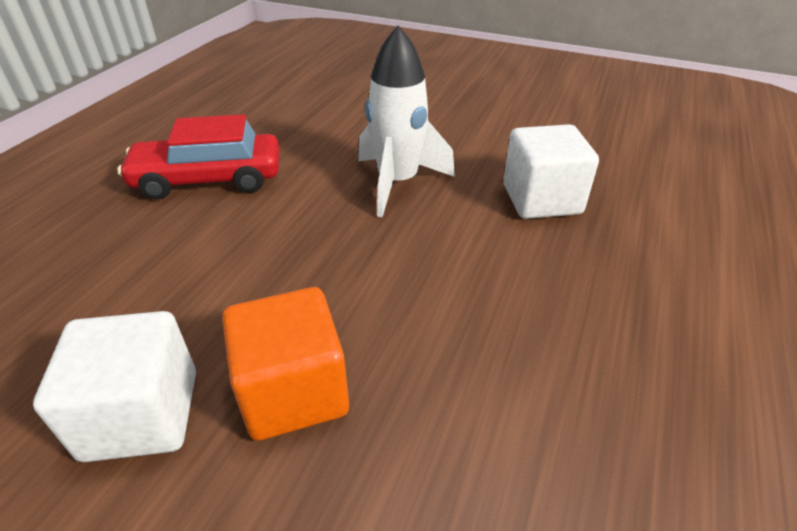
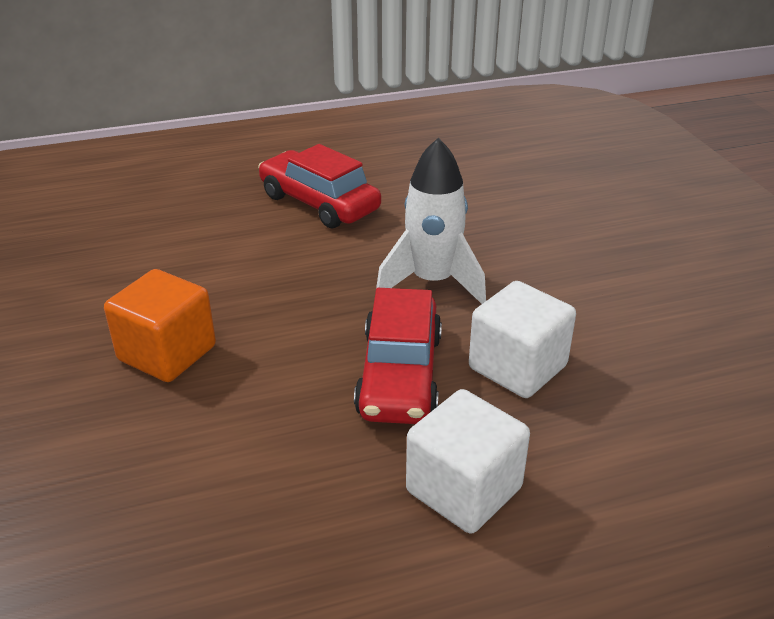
camera: 50 degrees right, 5 degrees down
(141, 414) = (100, 310): white cube -> white cube (464, 489)
(493, 256) = (399, 375): none -> red car

